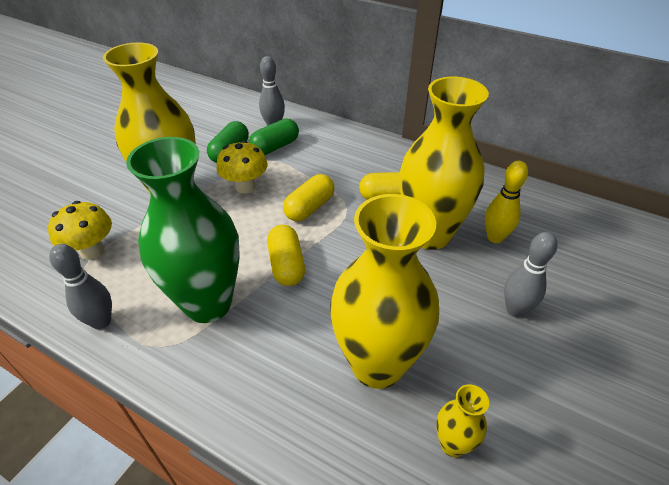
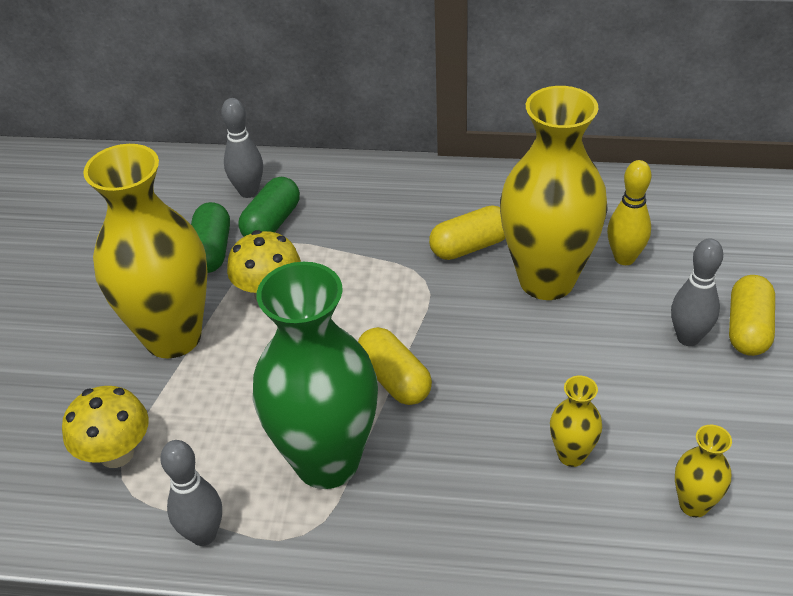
camera: 20 degrees left, 0 degrees up
(309, 208) = (376, 295): yellow capsule -> yellow capsule (748, 328)
(377, 364) = (571, 455): yellow vase -> yellow vase, size x0.43

